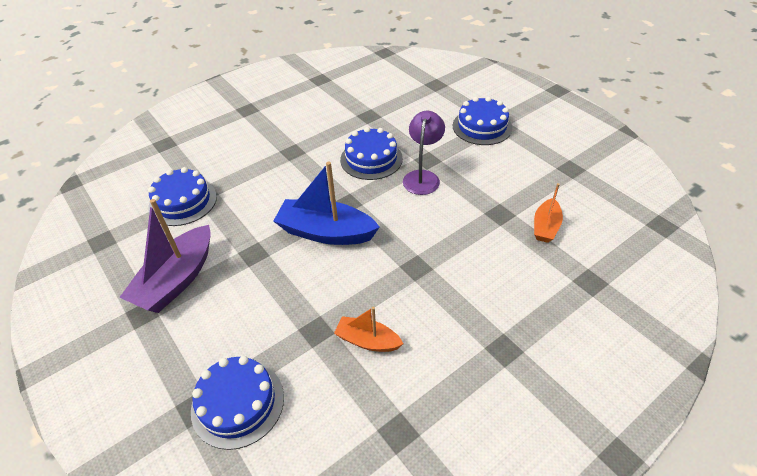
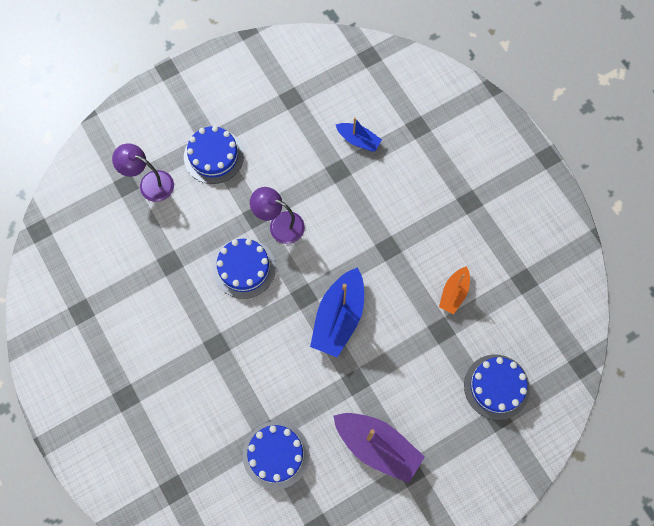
camera: 85 degrees left, 25 degrees up
(441, 96) = (150, 183): none -> purple lamp
(545, 227) = (358, 140): orange boat -> blue boat

